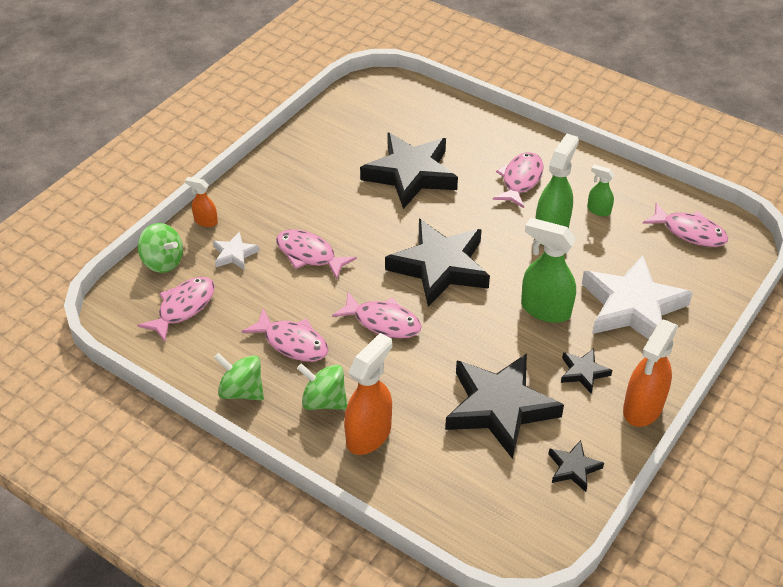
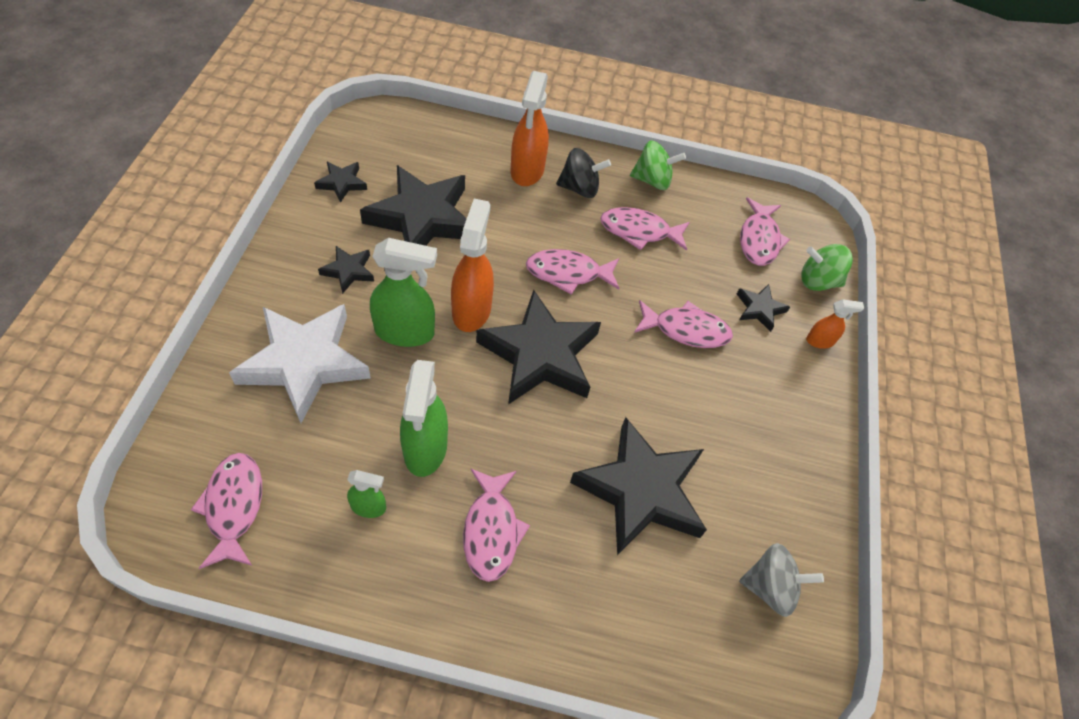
camera: 150 degrees right, 10 degrees up
(234, 254) = (759, 309): white star -> black star
(324, 401) = (579, 188): green spinning top -> black spinning top
(360, 116) = (770, 587): none -> grey spinning top
(642, 408) = (283, 249): orange spray bottle -> orange spray bottle (472, 309)
(689, 232) = (233, 507): pink fish -> pink fish turned 75 degrees clockwise

